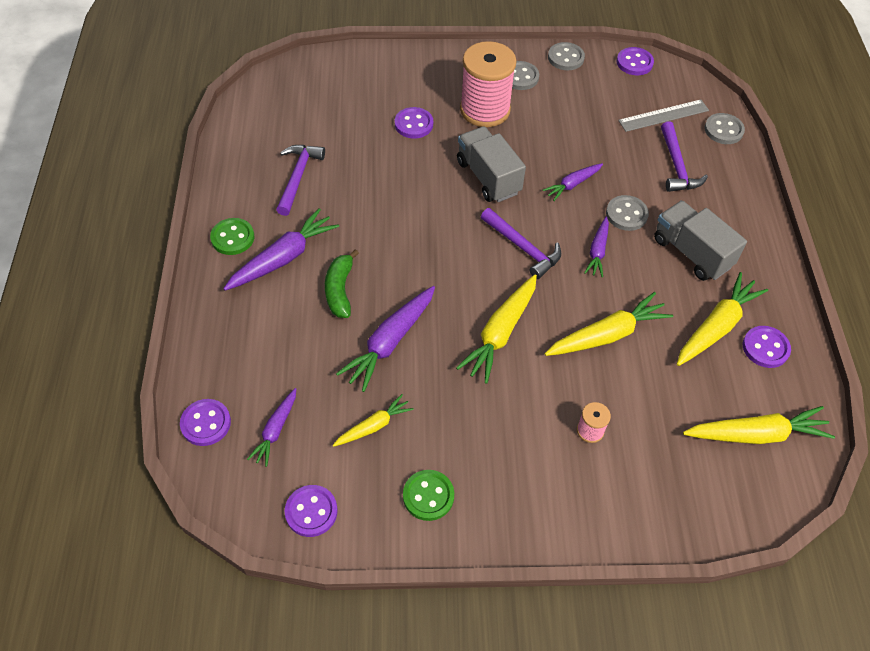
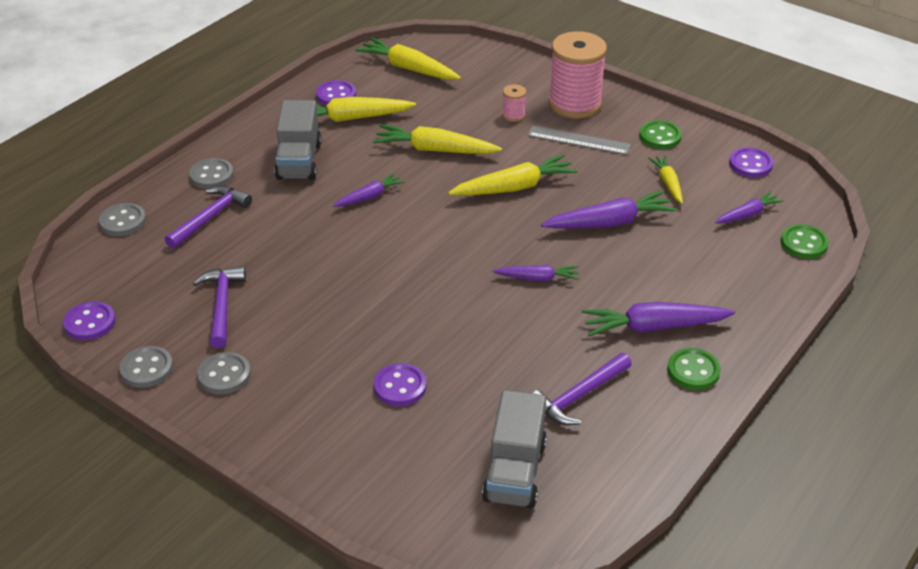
camera: 140 degrees left, 15 degrees down
(206, 423) = (804, 243): purple button -> green button
(340, 290) = (620, 276): green banana -> none
(373, 426) = (668, 184): yellow carrot -> yellow carrot turned 75 degrees clockwise
(485, 110) = (308, 360): pink spool -> pink spool (575, 104)
(488, 177) = (387, 296): grey truck -> grey truck (515, 471)
(522, 247) = (427, 229): purple hammer -> purple hammer (222, 305)
(572, 184) = (319, 250): purple carrot -> purple carrot (537, 278)
(626, 214) = (308, 207): grey button -> grey button (211, 175)
(663, 115) = (150, 260): grey ruler -> grey ruler (579, 140)

